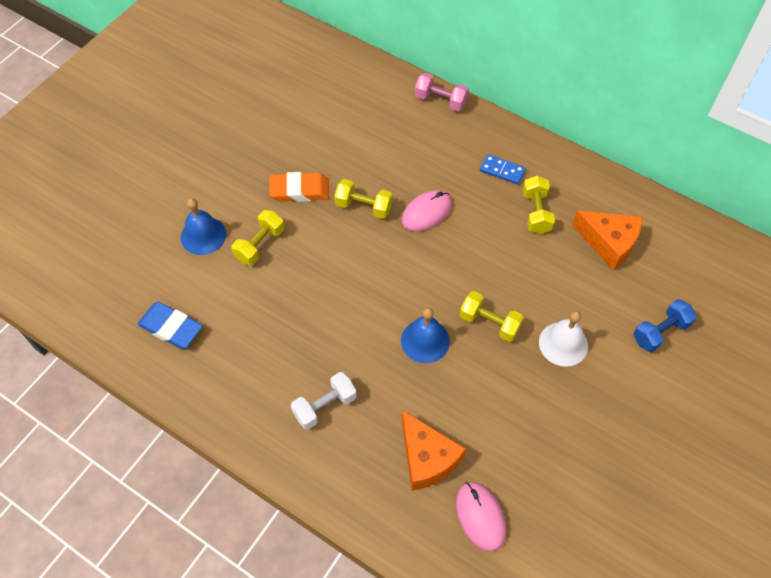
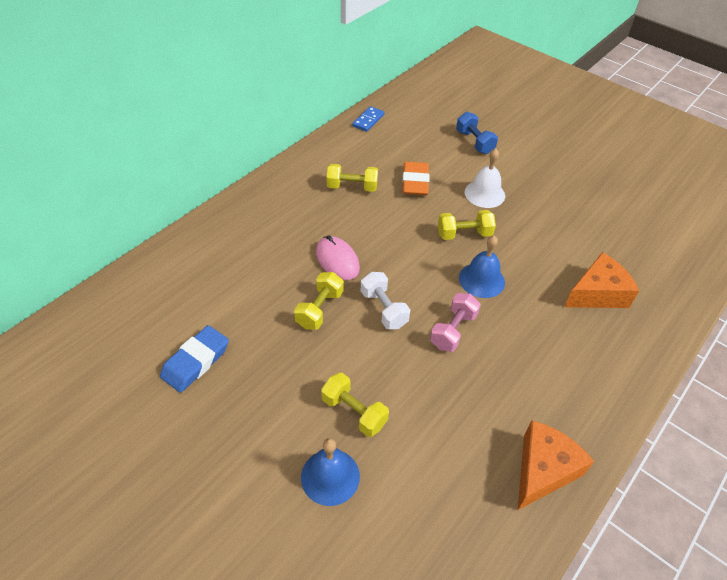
camera: 85 degrees left, 10 degrees down
(171, 328) = (463, 519): blue eraser -> blue eraser (196, 361)
(299, 190) = (284, 366): orange eraser -> orange eraser (415, 182)
(325, 406) = (555, 365): white dumbbell -> white dumbbell (384, 309)
(440, 100) = (197, 231): pink dumbbell -> pink dumbbell (453, 330)
(480, 516) = (642, 266): pink mouse -> none
(489, 323) = (464, 234): yellow dumbbell -> yellow dumbbell turned 45 degrees clockwise
(502, 171) = (300, 201): blue domino -> blue domino (368, 120)
(608, 243) = (391, 152): orange cheese -> orange cheese (543, 470)

